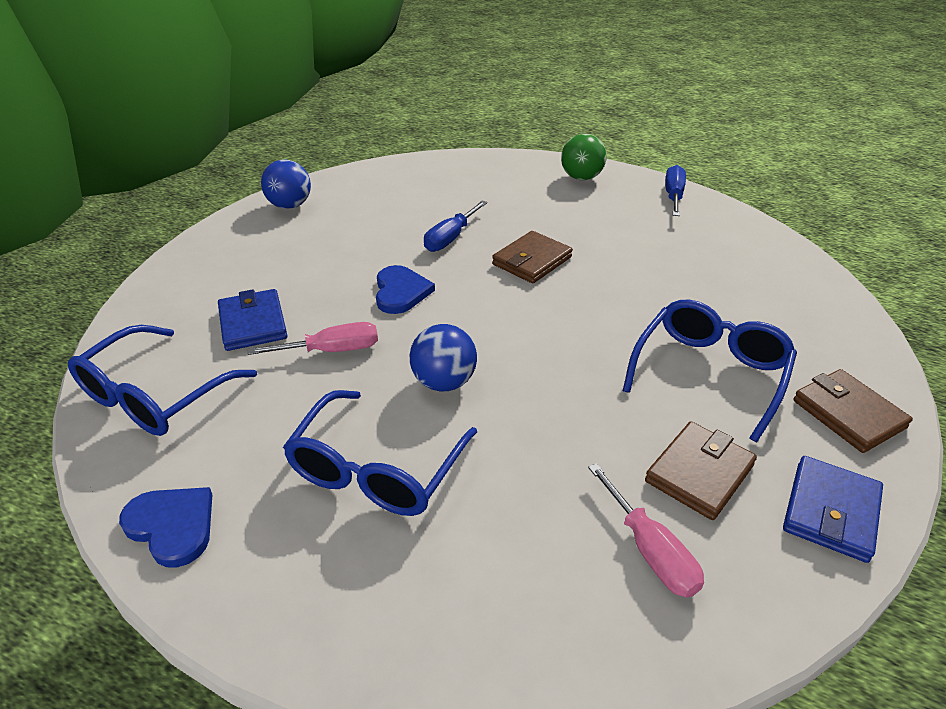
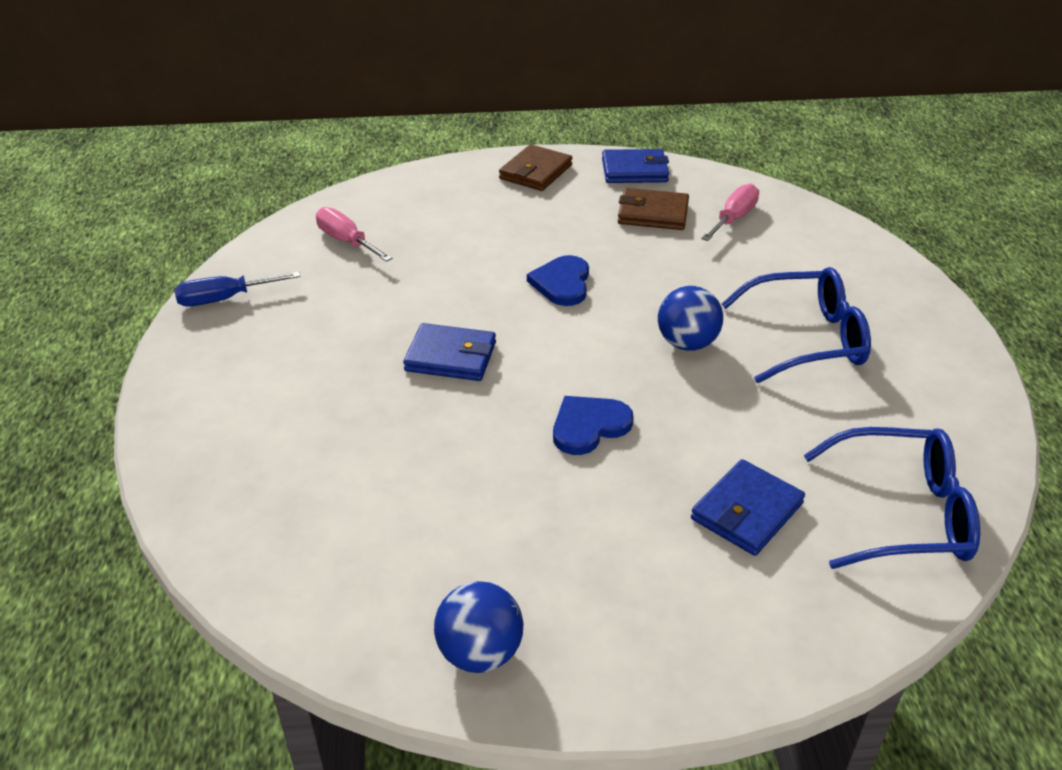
camera: 120 degrees left, 0 degrees up
(172, 526) = (967, 409): blue heart -> blue heart (562, 283)
(332, 350) = (721, 428): pink screwdriver -> pink screwdriver (347, 241)
(450, 238) = (448, 435): blue screwdriver -> none
(532, 261) = (451, 357): brown wallet -> blue wallet
(581, 178) = (207, 380): green ball -> none
(709, 373) = (543, 226): blue glasses -> none

